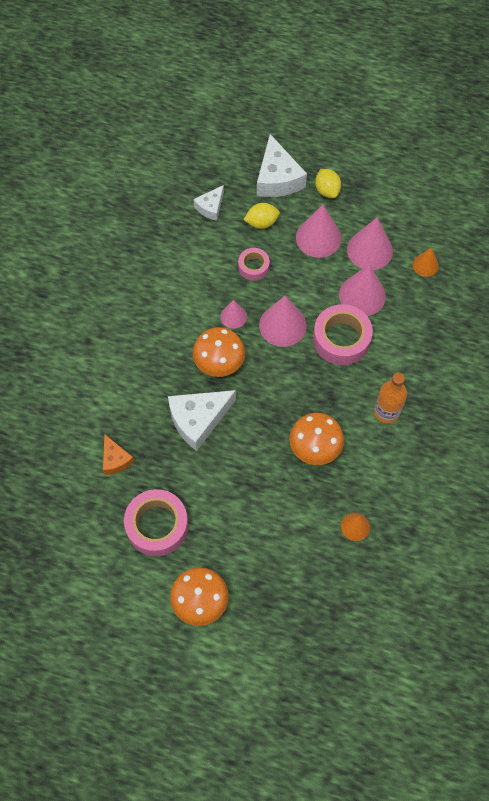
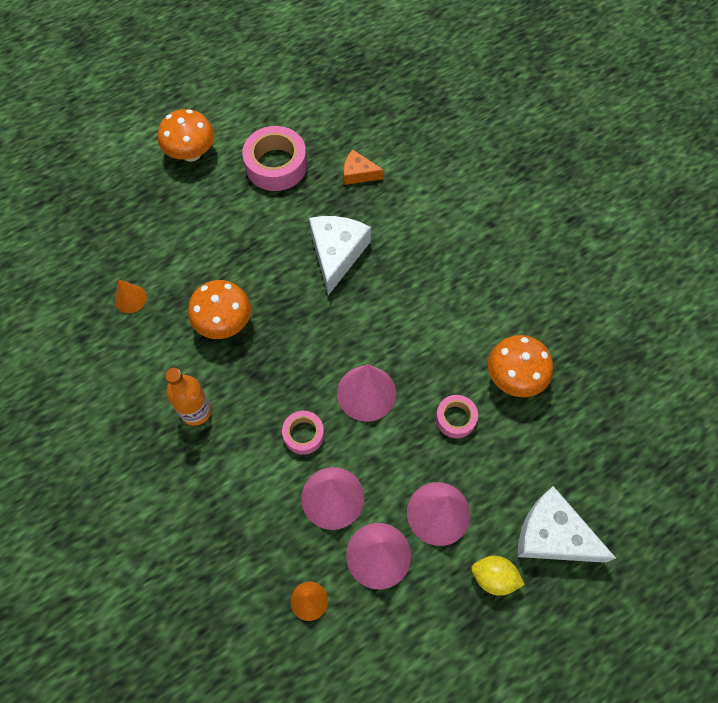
camera: 130 degrees right, 0 degrees up
(210, 207) = (564, 433): white cheese -> none
(219, 363) = (376, 309): orange mushroom -> orange mushroom (514, 377)
(233, 316) = (414, 357): pink cone -> none
(261, 223) = (504, 469): yellow lemon -> none
(341, 339) = (303, 434): pink tape -> pink tape, size x0.56

